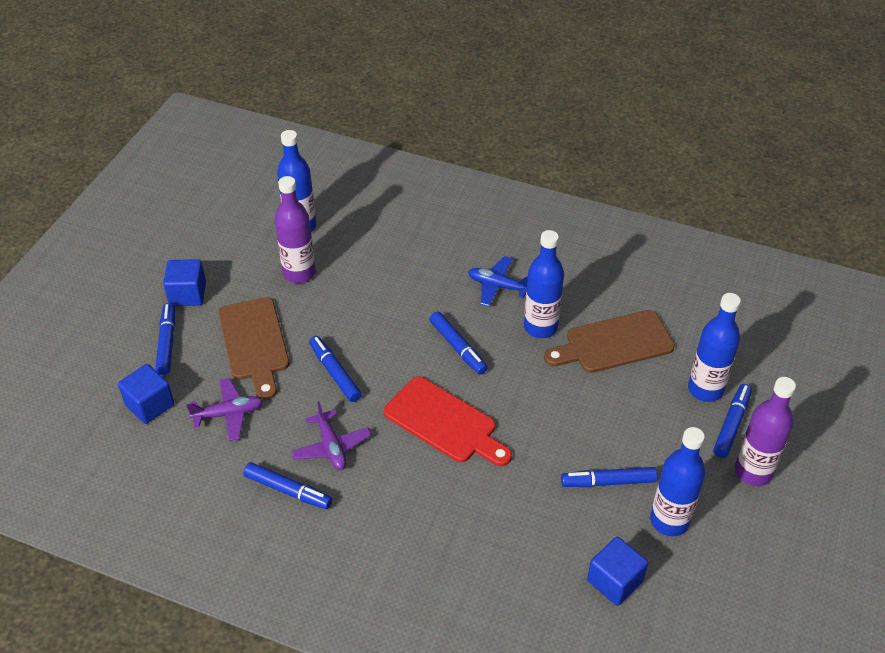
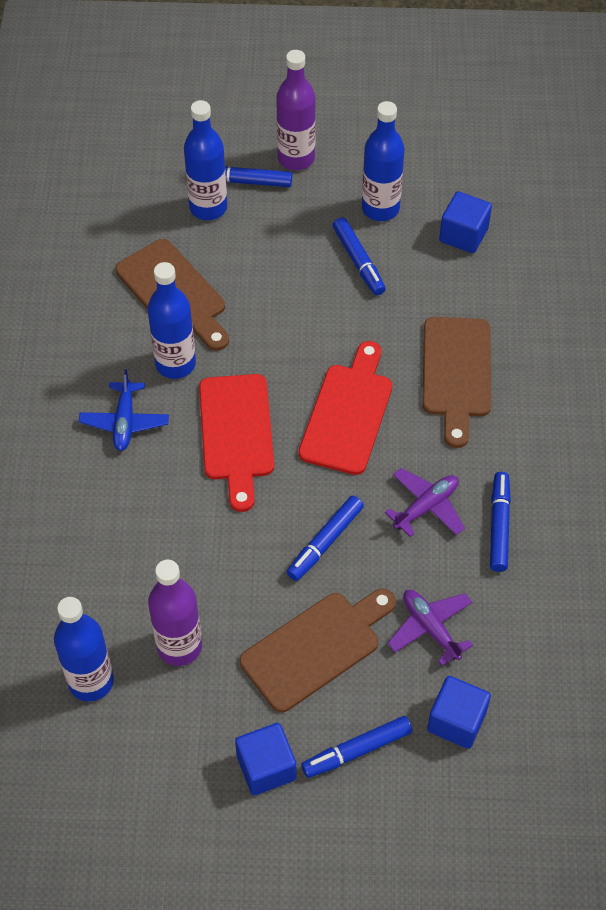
camera: 110 degrees left, 10 degrees up
(452, 515) = (456, 373): none -> brown cutting board
(457, 347) = (236, 433): blue marker -> red cutting board

